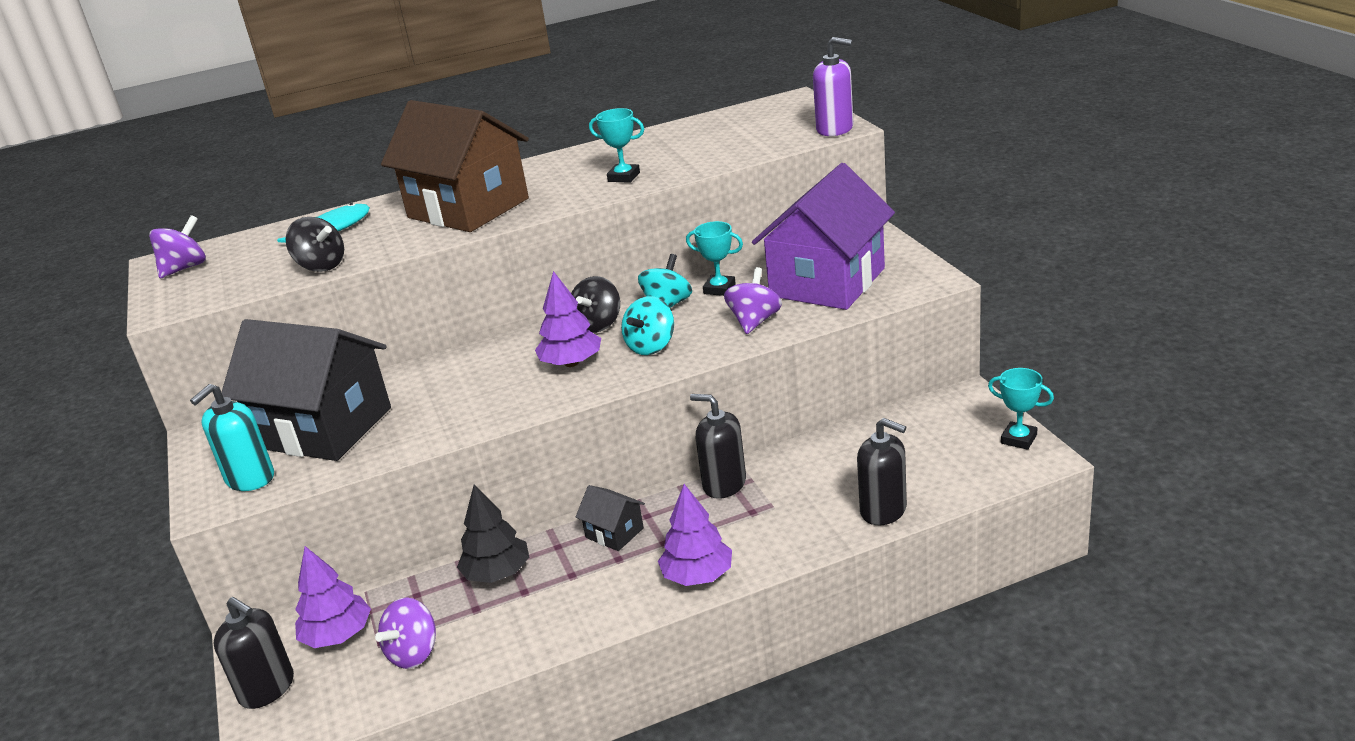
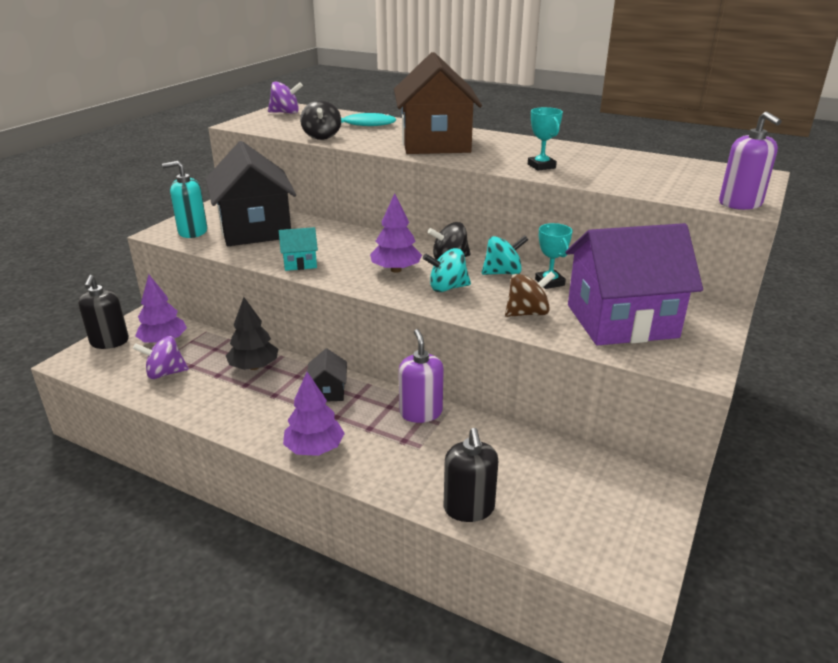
camera: 45 degrees right, 0 degrees up
(463, 419) = (300, 263): none -> turquoise house
(724, 484) = (420, 412): black soap dispenser -> purple soap dispenser
(754, 321) = (527, 313): purple spinning top -> brown spinning top
(1019, 439) = (648, 550): turquoise trophy -> none

